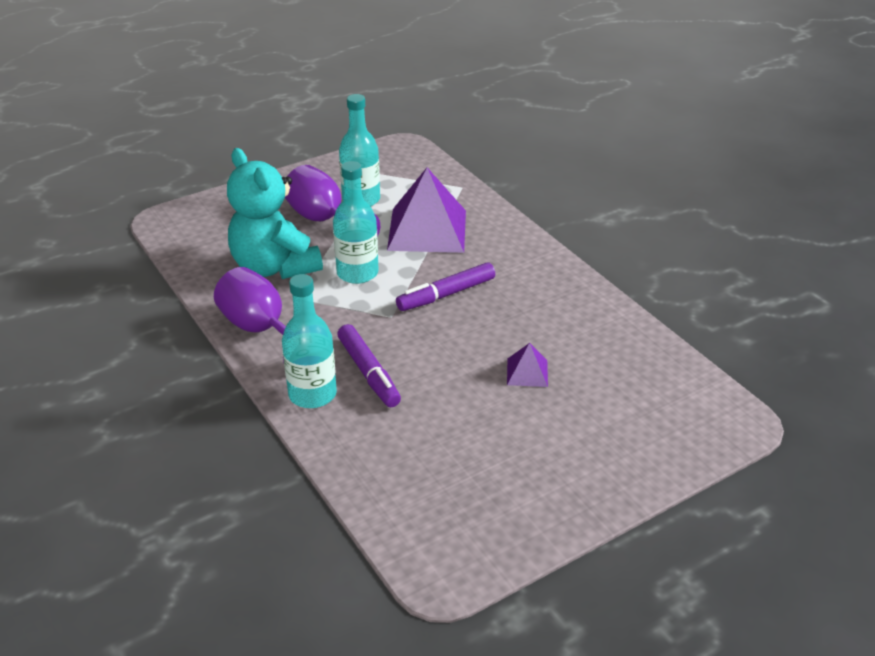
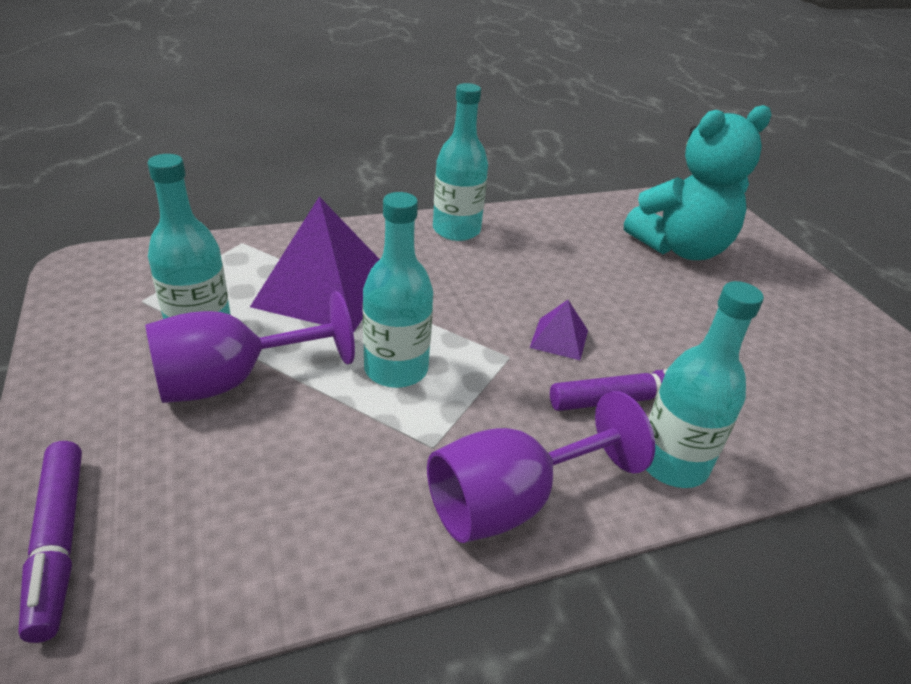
camera: 80 degrees left, 0 degrees up
(274, 267) = (334, 460): turquoise teddy bear -> turquoise teddy bear (680, 248)
(446, 294) = (477, 304): purple marker -> purple marker (59, 542)
(527, 372) = (633, 282): purple pyramid -> purple pyramid (559, 338)
(545, 271) = (456, 230): none -> turquoise bottle

